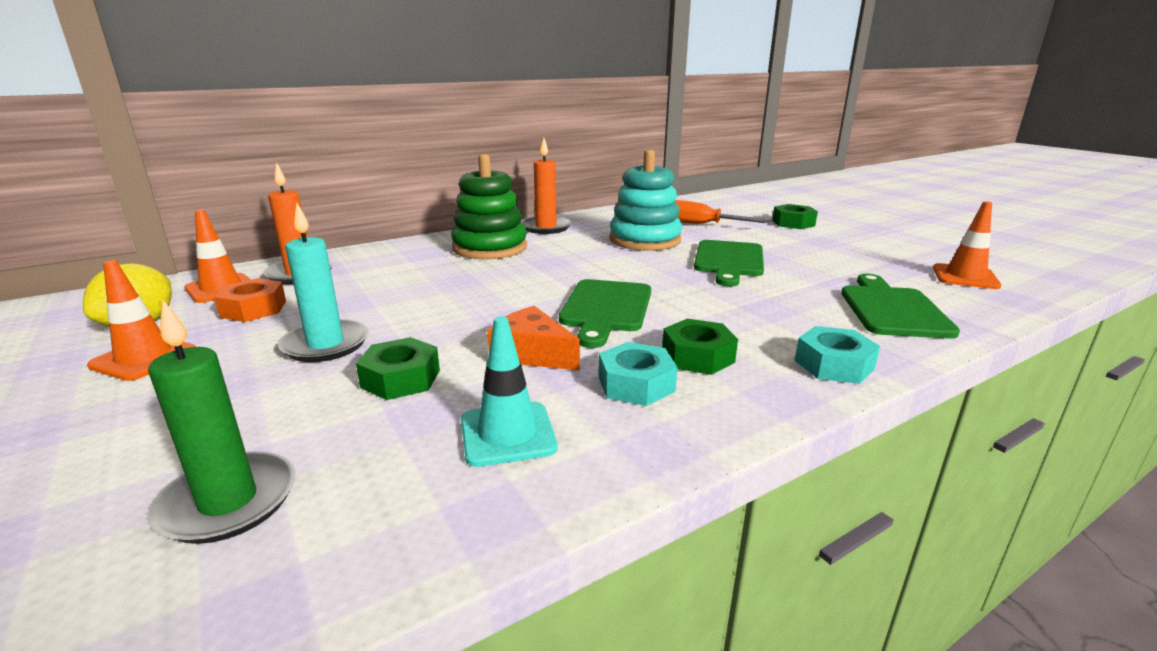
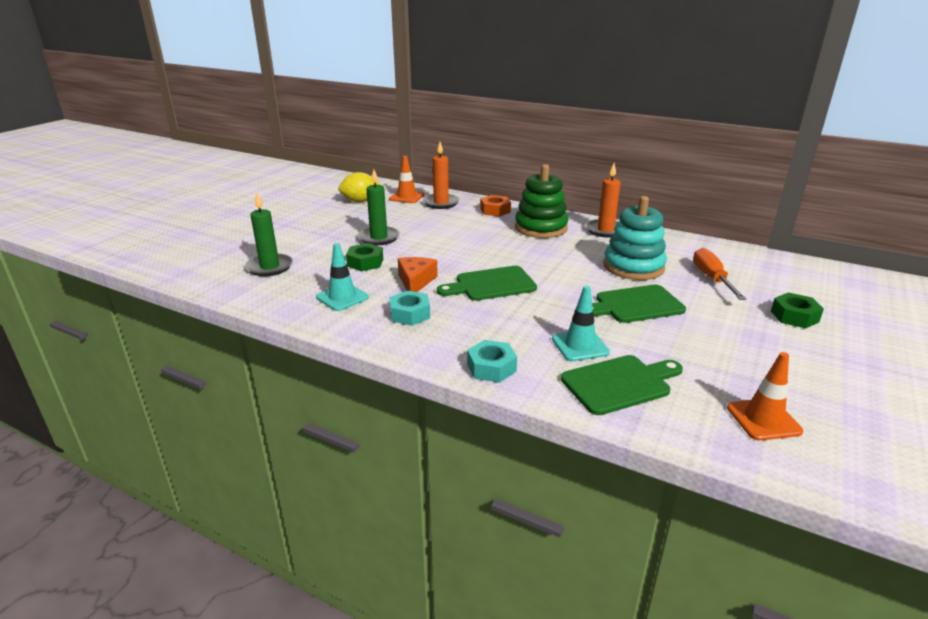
camera: 60 degrees right, 5 degrees up
(144, 358) = (337, 214): orange traffic cone -> none
(253, 309) = (395, 211): orange nut -> orange nut (495, 210)
(326, 344) = (379, 238): turquoise candle -> green candle
(697, 356) = (458, 324): green nut -> none
(802, 305) = (580, 346): none -> turquoise traffic cone

